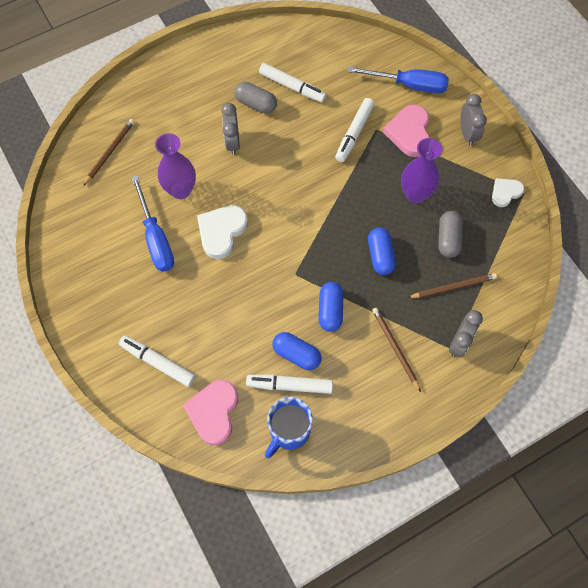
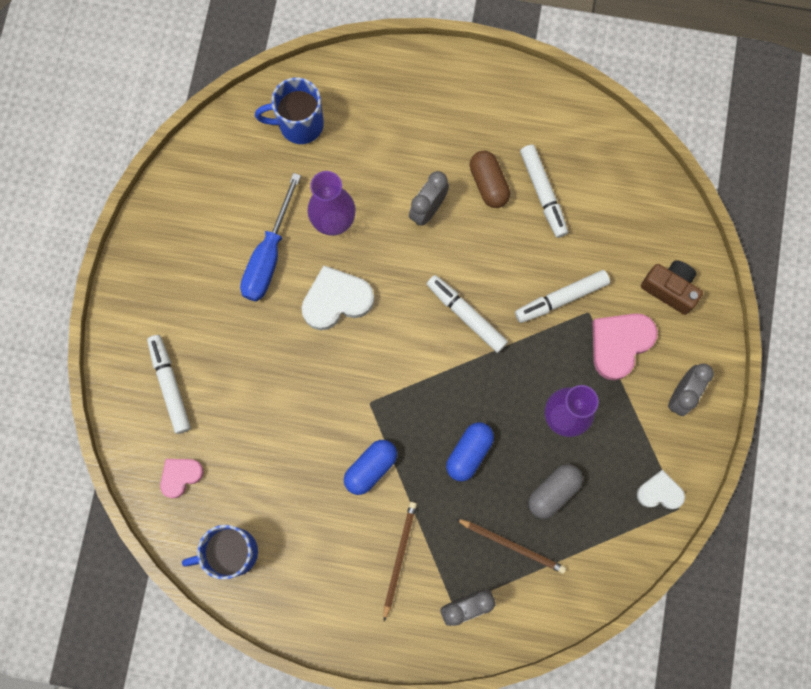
camera: 40 degrees right, 10 degrees up
(110, 152) = (299, 124): brown pencil -> blue mug
(213, 412) = (180, 476): pink heart -> pink heart, size x0.61
(256, 104) = (488, 184): grey capsule -> brown capsule
(290, 385) = (270, 510): white marker -> white marker (466, 316)
(296, 354) = (301, 485): blue capsule -> none
(409, 85) = (669, 289): blue screwdriver -> brown camera

